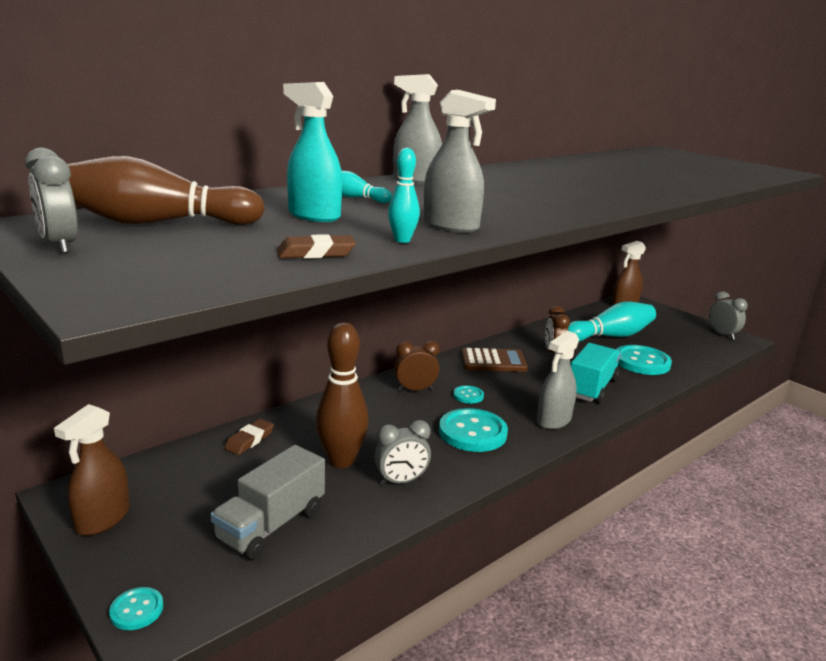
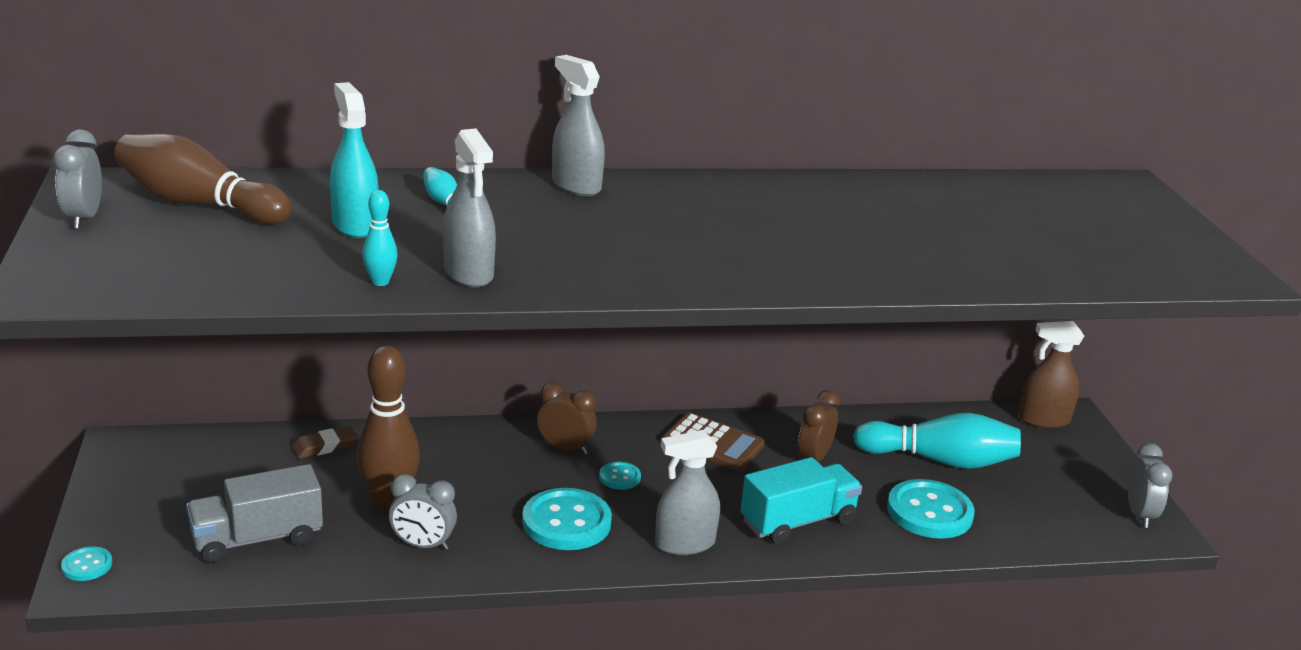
camera: 30 degrees right, 5 degrees up
(102, 519) = (129, 478): brown spray bottle -> none
(316, 253) = (271, 279): brown eraser -> none

